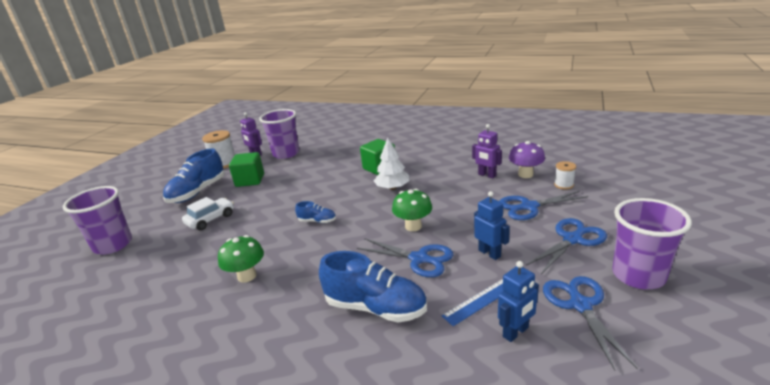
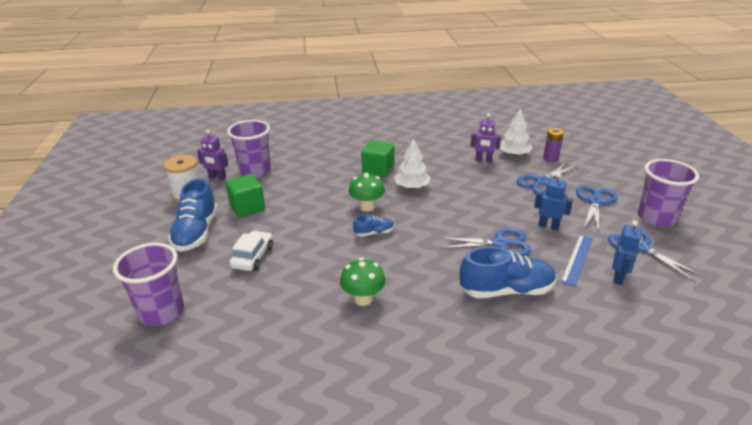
camera: 30 degrees left, 5 degrees up
(413, 226) = (467, 218): green mushroom -> green mushroom (367, 207)
(525, 174) = (514, 154): purple mushroom -> white tree
(563, 185) = (550, 158): white spool -> purple battery

